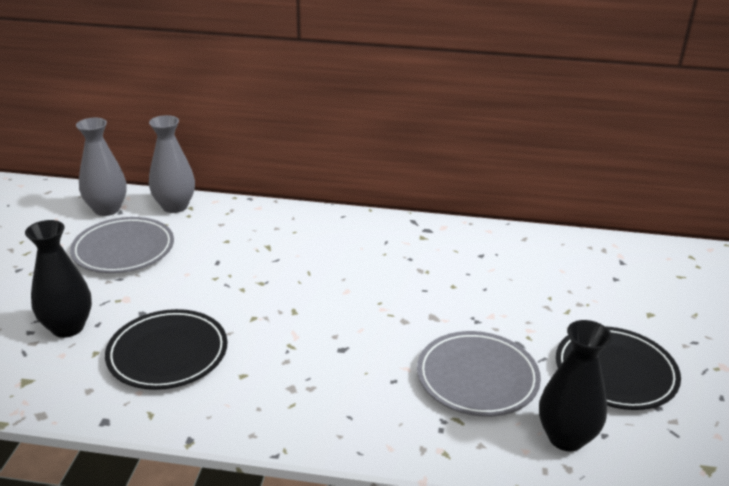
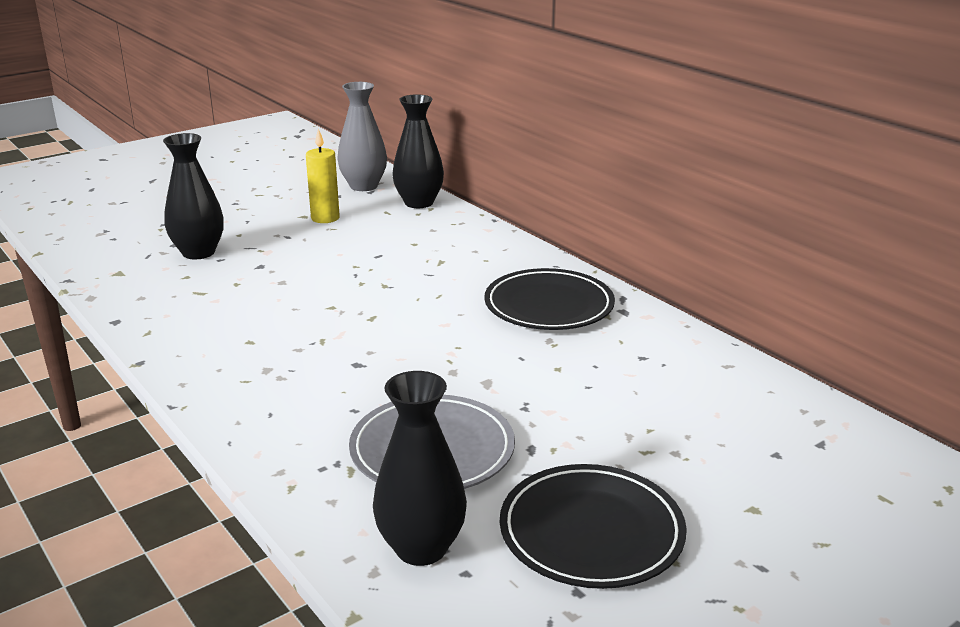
camera: 45 degrees right, 5 degrees down
(123, 249) = (325, 218): grey plate -> yellow candle
(168, 353) = (227, 300): black plate -> black plate (549, 306)
(175, 206) = (419, 203): grey vase -> black vase

